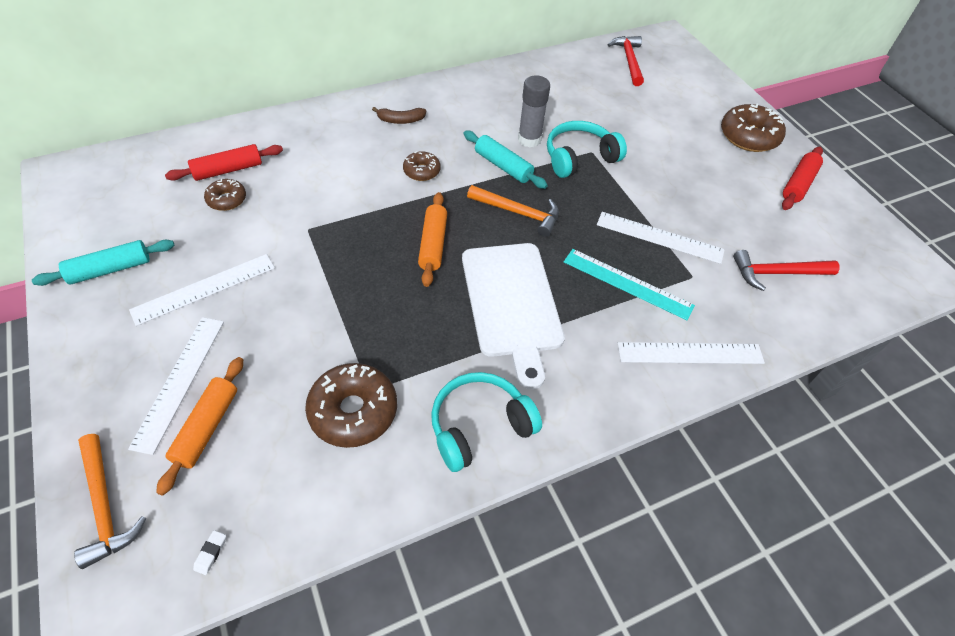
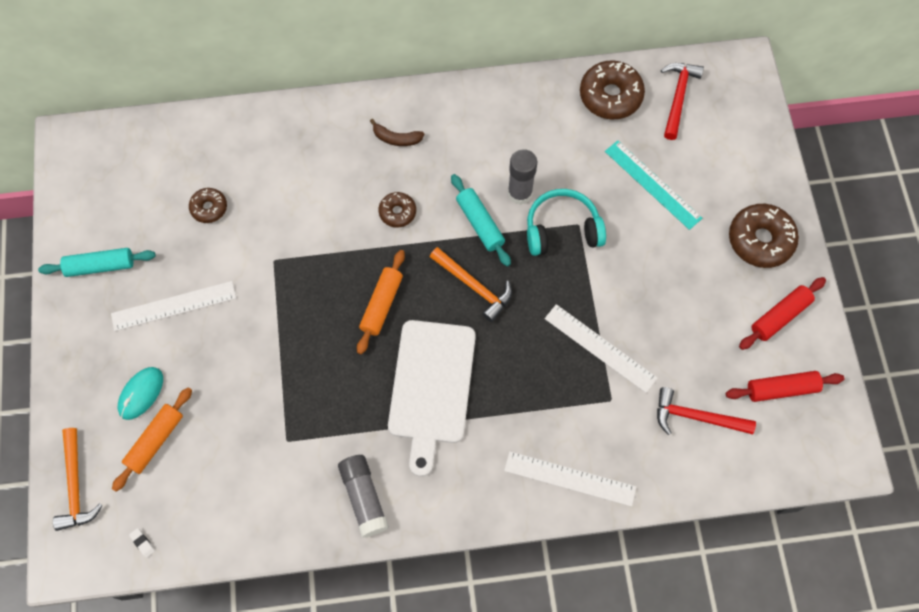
camera: 20 degrees right, 15 degrees up
(179, 381) = (141, 393): white ruler -> turquoise mouse
(211, 553) = (142, 543): white eraser -> white eraser turned 75 degrees counterclockwise
(228, 170) = (216, 170): red rolling pin -> red rolling pin (781, 389)
(353, 411) = (268, 457): brown donut -> brown donut (610, 96)
(479, 426) = (364, 497): turquoise headphones -> grey glue stick
(627, 283) = (545, 392): turquoise ruler -> turquoise ruler (652, 184)

